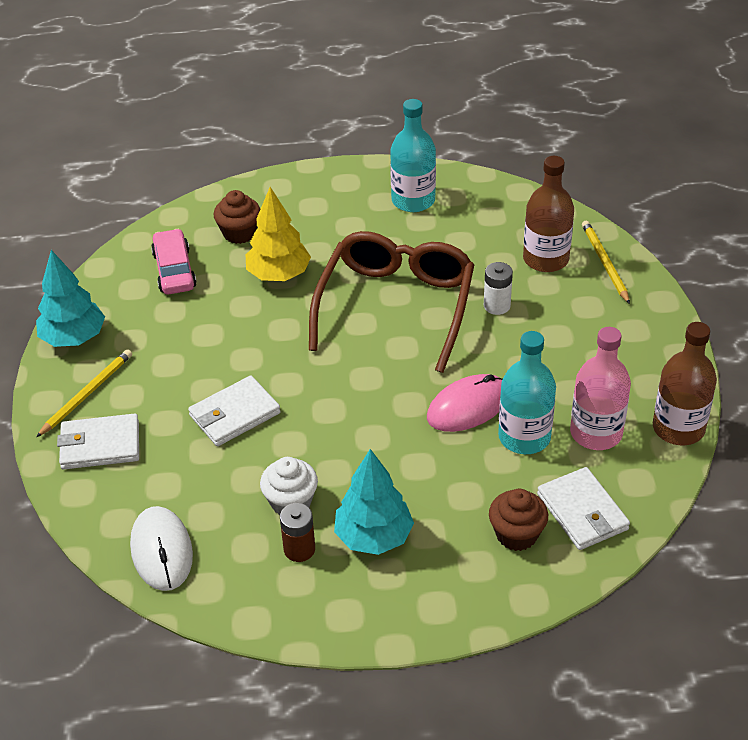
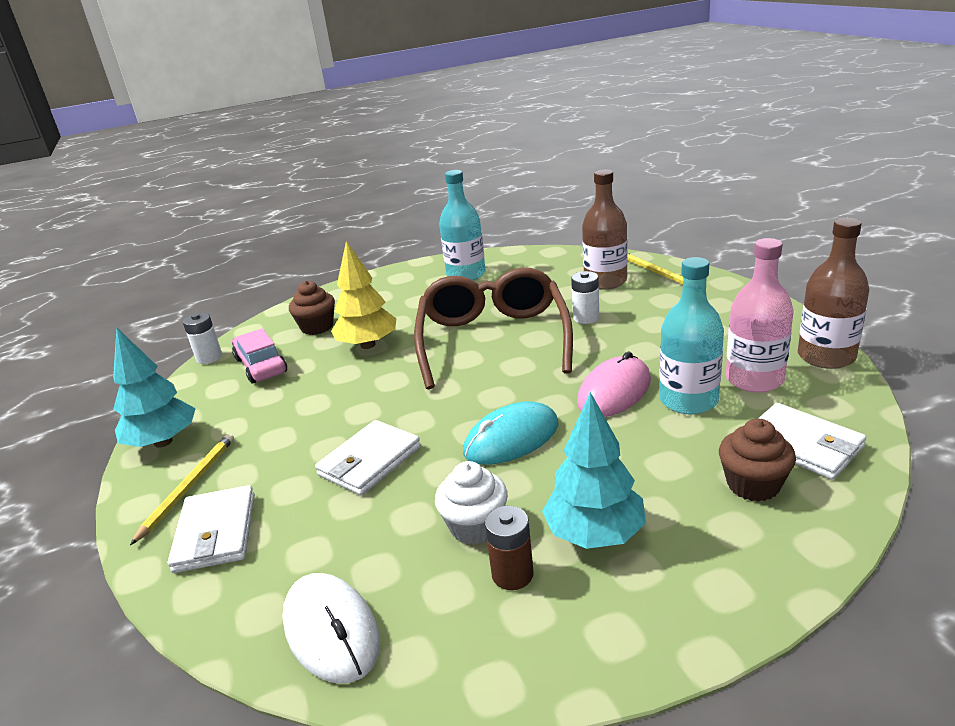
camera: 15 degrees left, 15 degrees down
(100, 445) = (216, 533): white wallet -> white wallet turned 75 degrees counterclockwise
(130, 243) = (209, 357): none -> white battery
(356, 429) = (511, 438): none -> turquoise mouse

